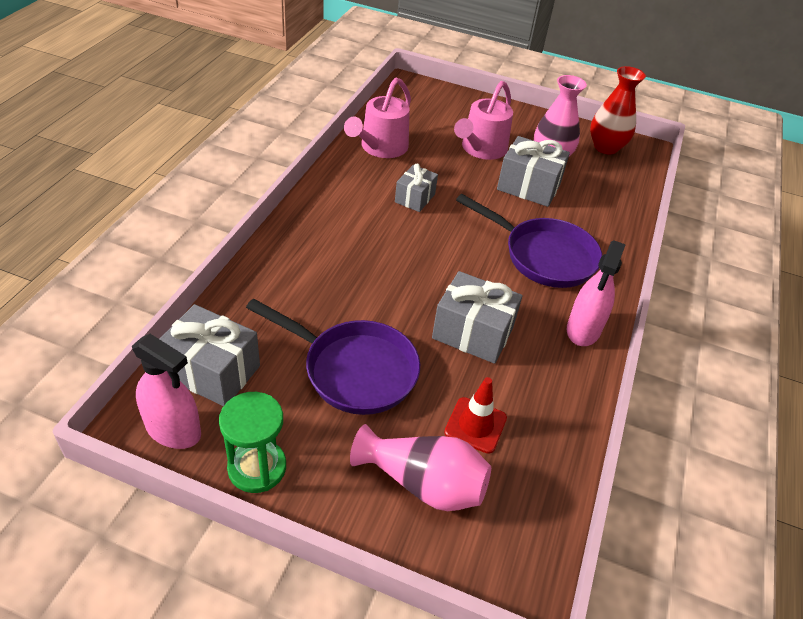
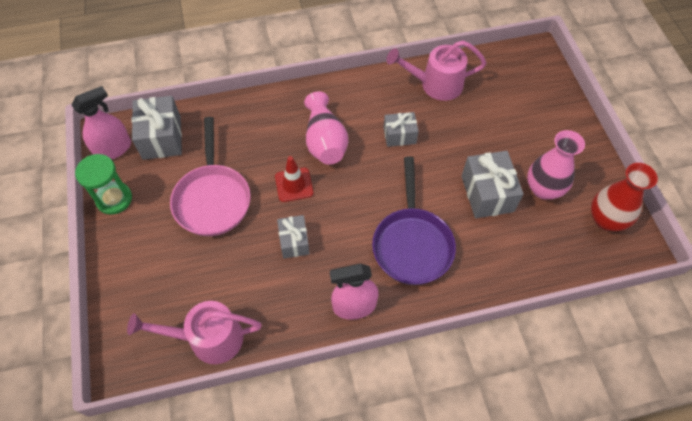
camera: 60 degrees right, 15 degrees up
(173, 430) = (113, 149): pink spray bottle -> pink spray bottle turned 120 degrees counterclockwise
(354, 370) = (212, 199): purple pan -> pink pan
(423, 483) = (155, 281): pink vase -> pink vase (325, 141)
(472, 333) = (294, 242): grey gift -> grey gift, size x0.62
(475, 425) = (217, 285): red traffic cone -> red traffic cone (294, 185)
(481, 149) = (501, 140): pink watering can -> pink watering can (207, 339)

